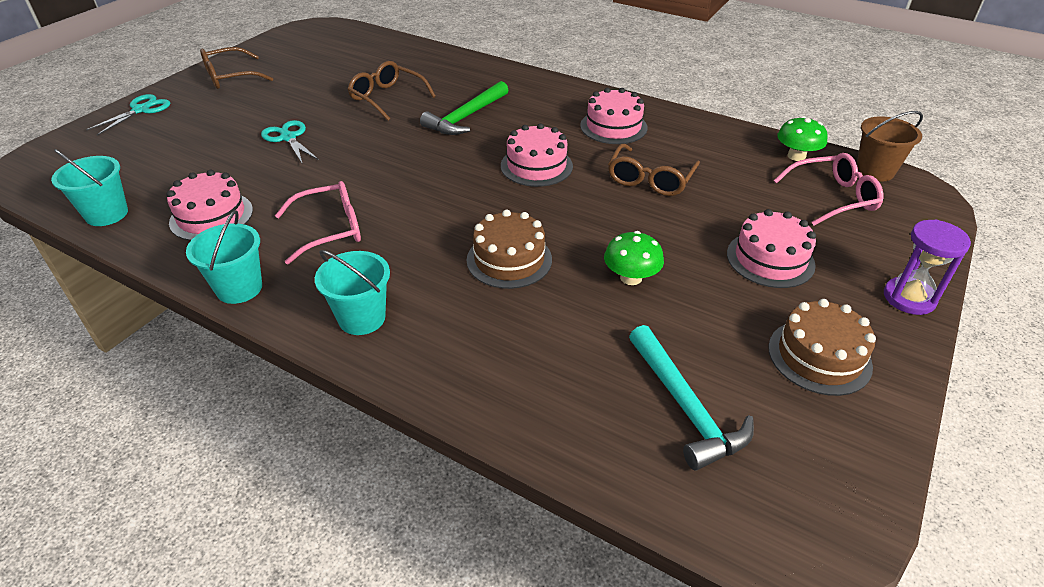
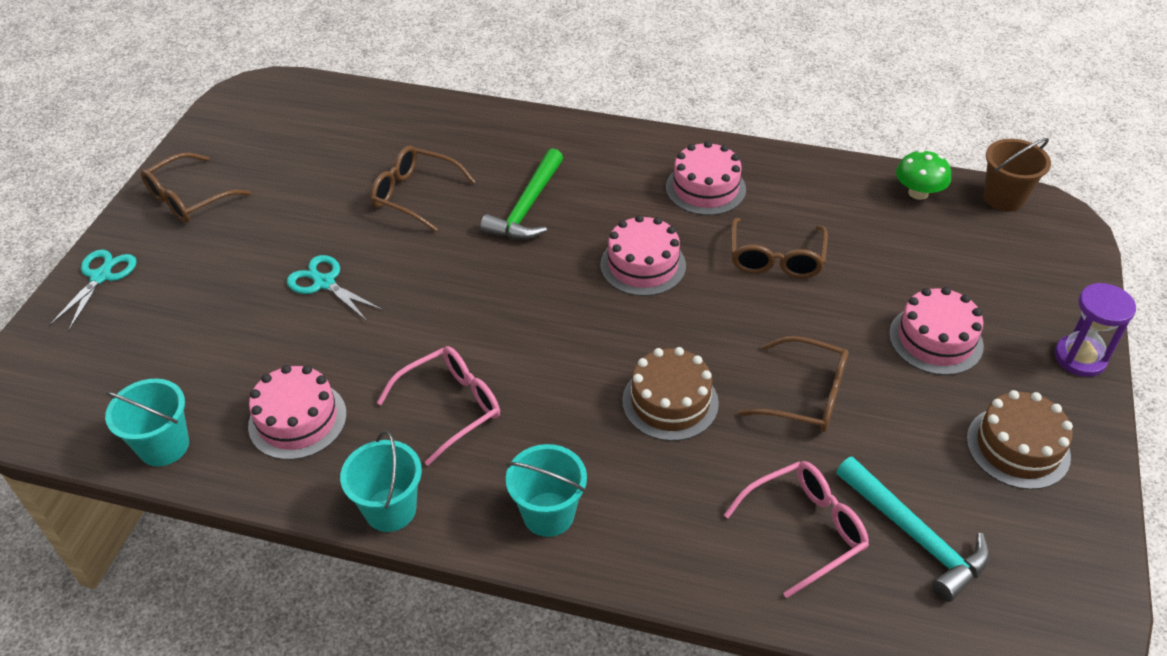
camera: 15 degrees left, 5 degrees up
(631, 277) = (806, 396): green mushroom -> brown glasses
(833, 197) = (972, 243): pink glasses -> pink glasses (805, 529)

